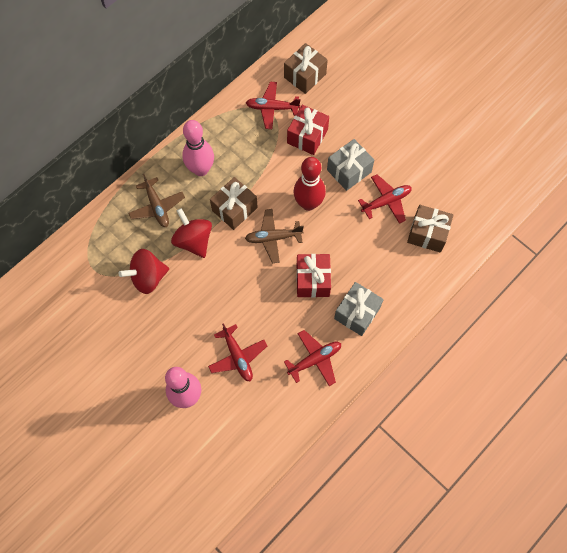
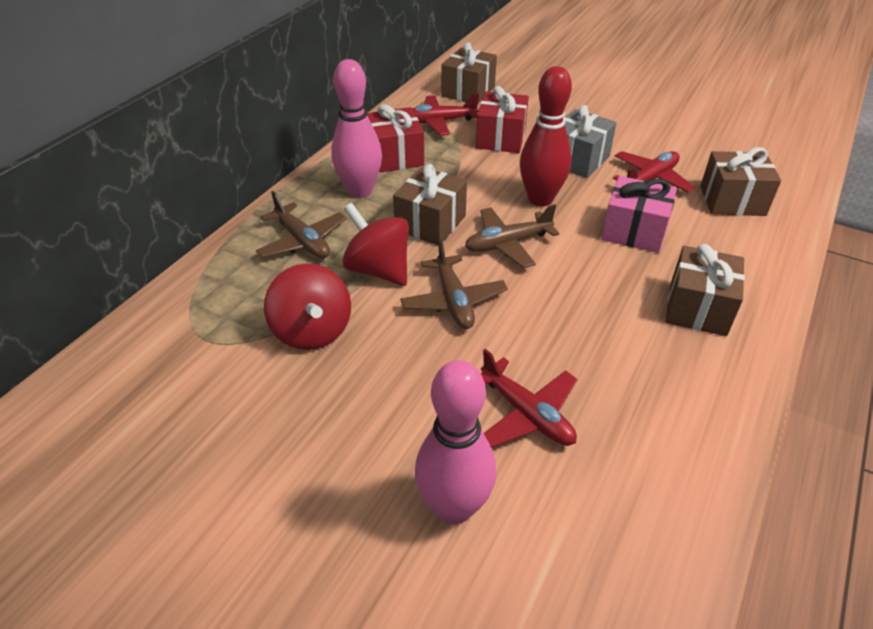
camera: 15 degrees left, 25 degrees down
(148, 277) = (312, 331): red spinning top -> red spinning top turned 75 degrees counterclockwise
(227, 274) = (453, 301): none -> brown plane
(312, 280) = (599, 281): red gift -> red gift (396, 156)
(315, 360) = (671, 387): red plane -> none
(352, 246) = (634, 231): none -> pink gift
(357, 313) = (698, 308): grey gift -> brown gift

